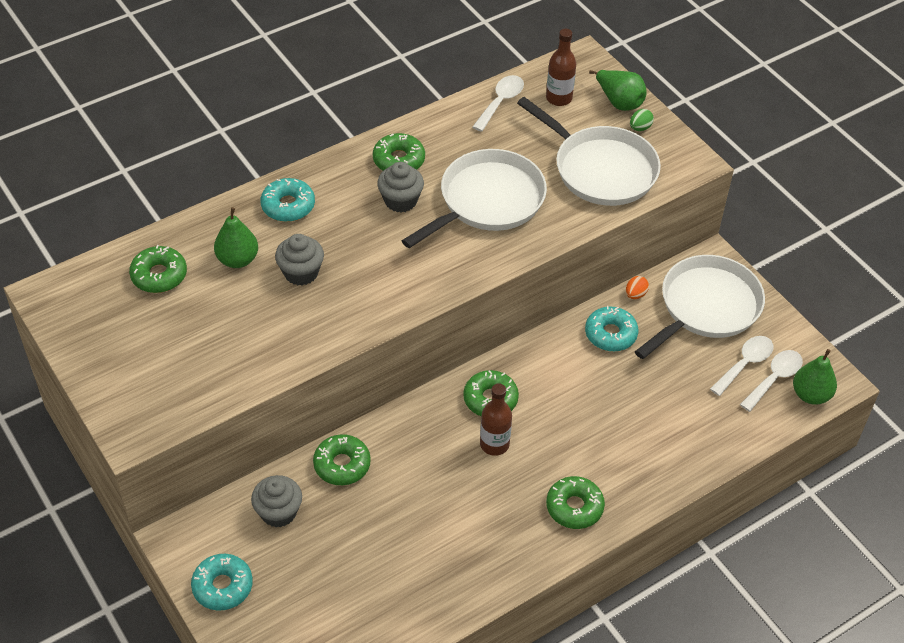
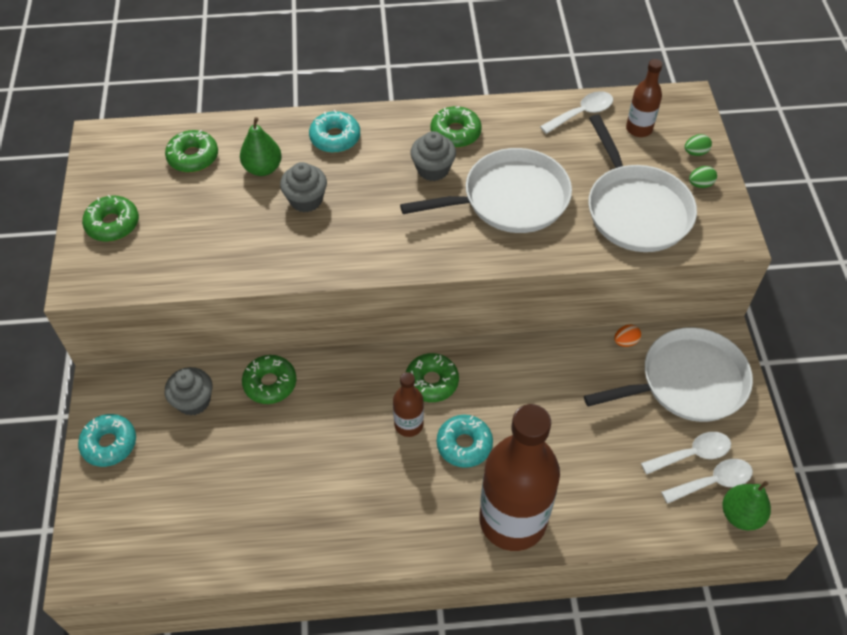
camera: 30 degrees right, 5 degrees up
(574, 507) = (442, 517): green donut -> green donut (113, 224)
(610, 334) = (578, 369): turquoise donut -> turquoise donut (464, 445)
(619, 102) = (695, 152): green pear -> green egg
(634, 482) = (512, 520): none -> brown bottle

